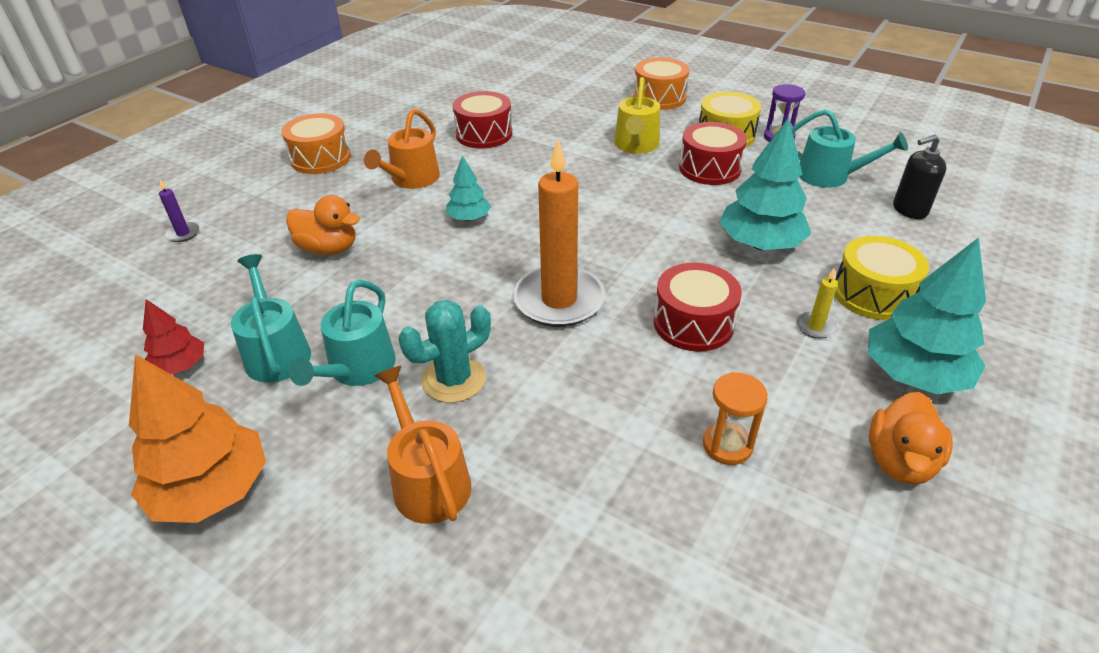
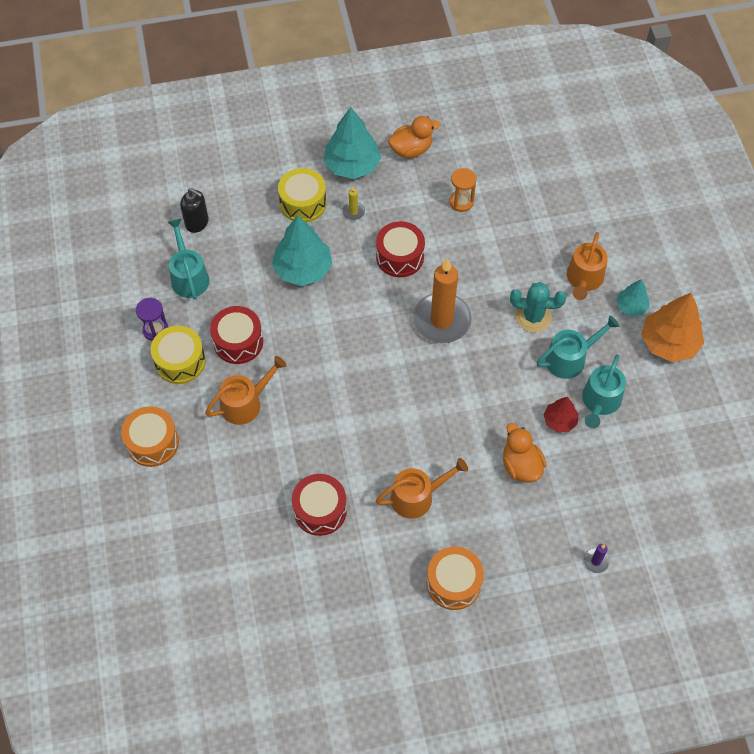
camera: 135 degrees left, 20 degrees up
(180, 366) = (650, 431): red tree -> red tree (559, 421)
(469, 218) = (421, 423): turquoise tree -> turquoise tree (631, 306)
(636, 145) = (245, 403): yellow watering can -> orange watering can

